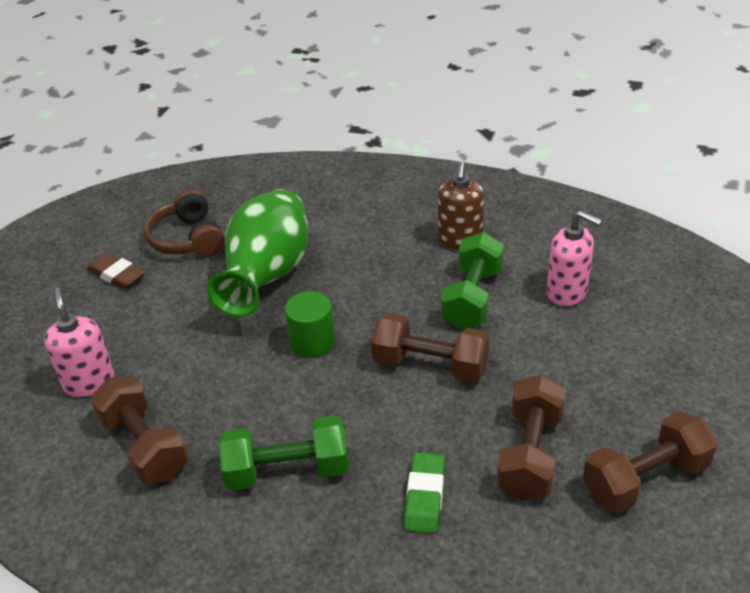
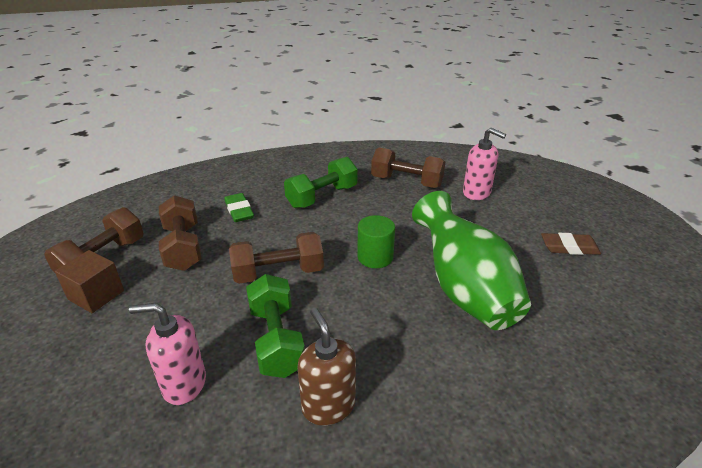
camera: 145 degrees right, 5 degrees down
(188, 239) = (572, 295): brown headphones -> none
(651, 420) = (96, 295): none -> brown cube

